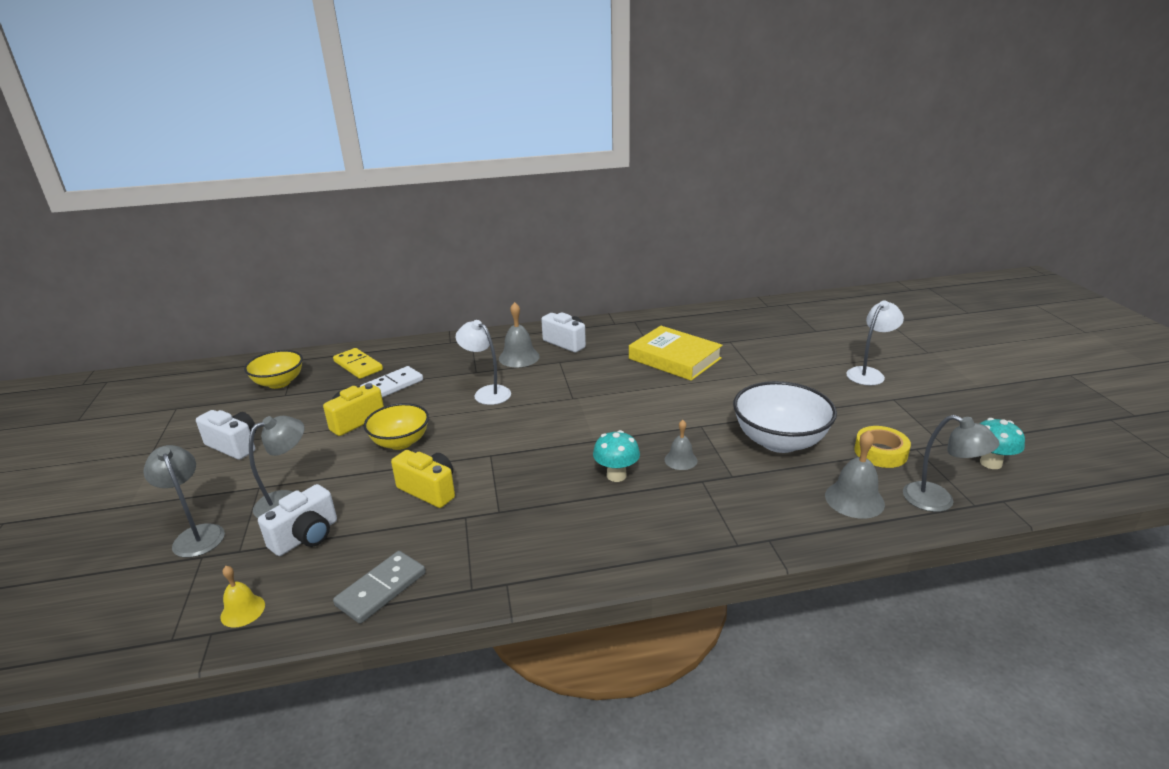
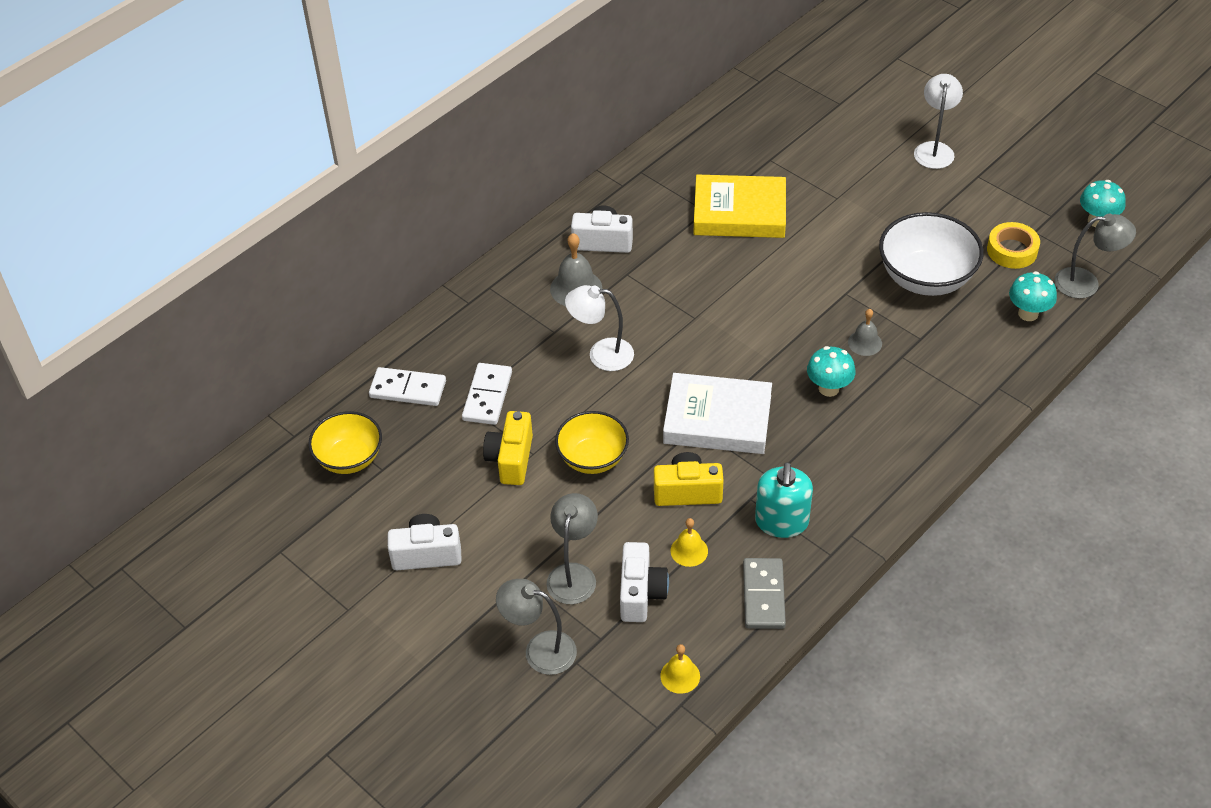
camera: 35 degrees left, 20 degrees up
(358, 365) = (408, 389): yellow domino -> white domino
(376, 527) = (689, 551): none -> yellow bell
(466, 544) = (781, 522): none -> turquoise soap dispenser
(510, 458) = (717, 419): none -> white book
(854, 499) = (1028, 314): grey bell -> turquoise mushroom

